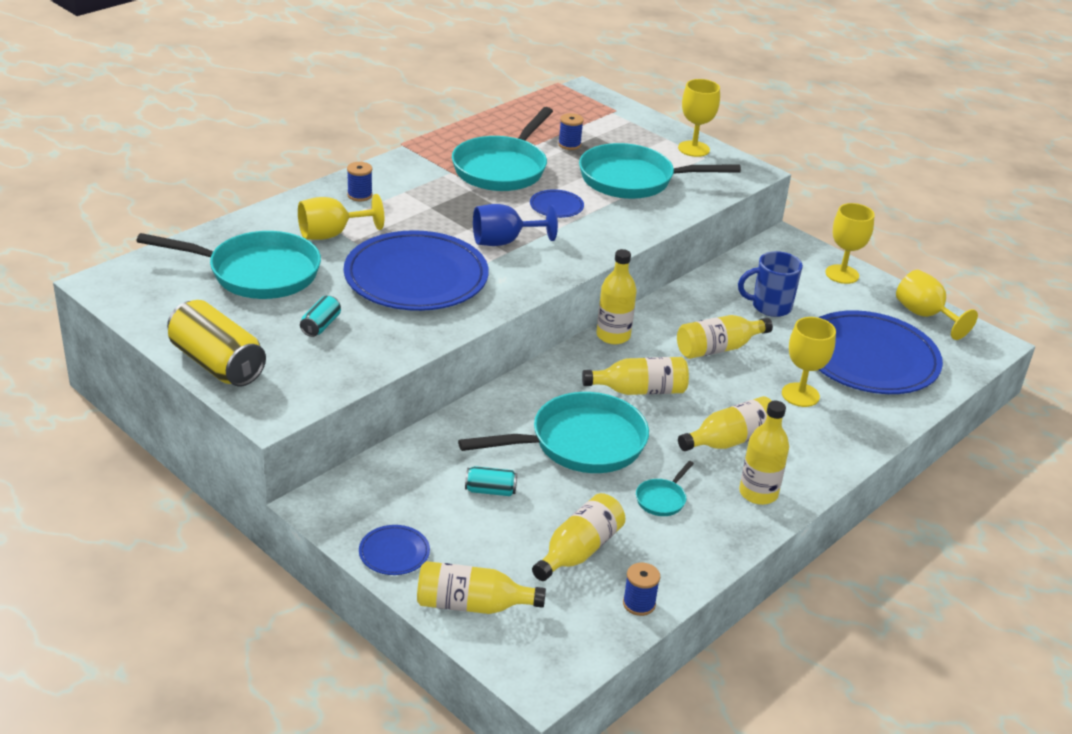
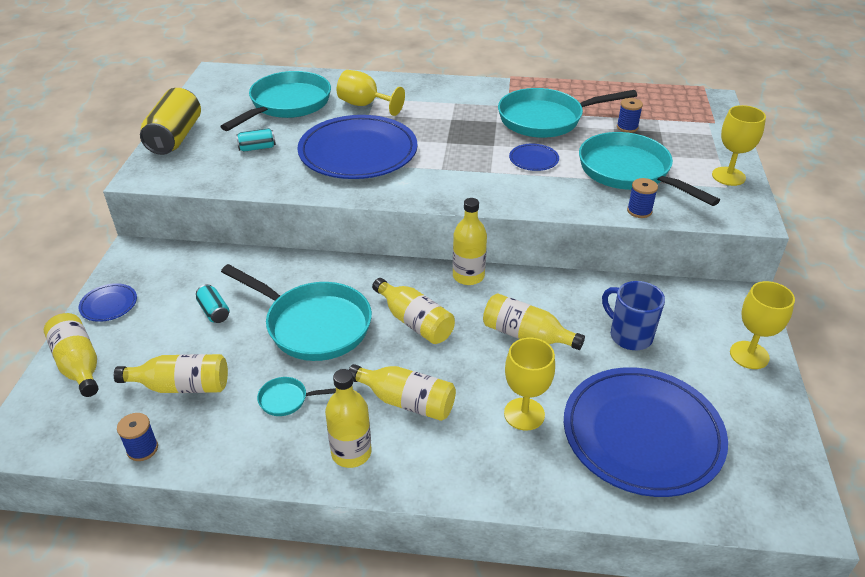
camera: 55 degrees right, 5 degrees up
(257, 273) = (287, 104): turquoise pan -> turquoise pan turned 120 degrees counterclockwise
(359, 195) = (425, 92): blue spool -> blue spool (639, 211)
(504, 242) = (452, 162): blue goblet -> none
(925, 315) = (773, 442): yellow goblet -> none

